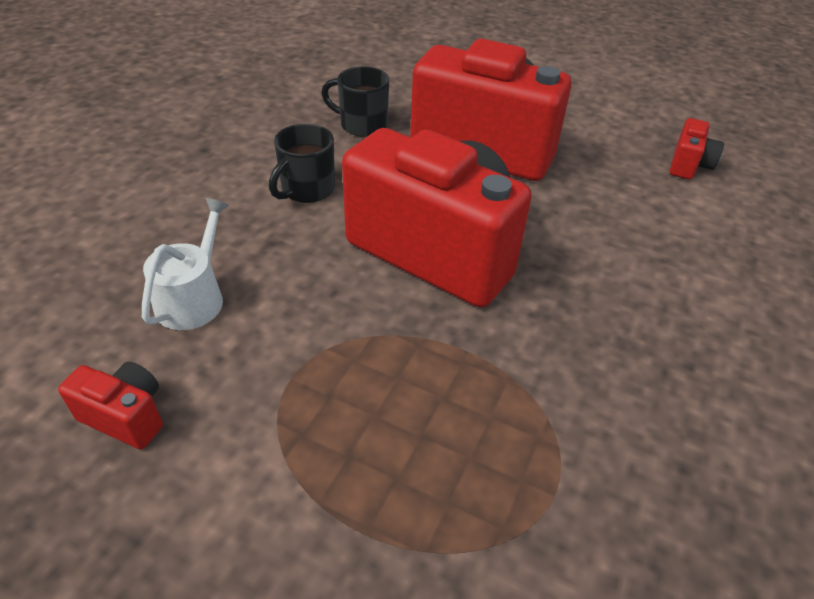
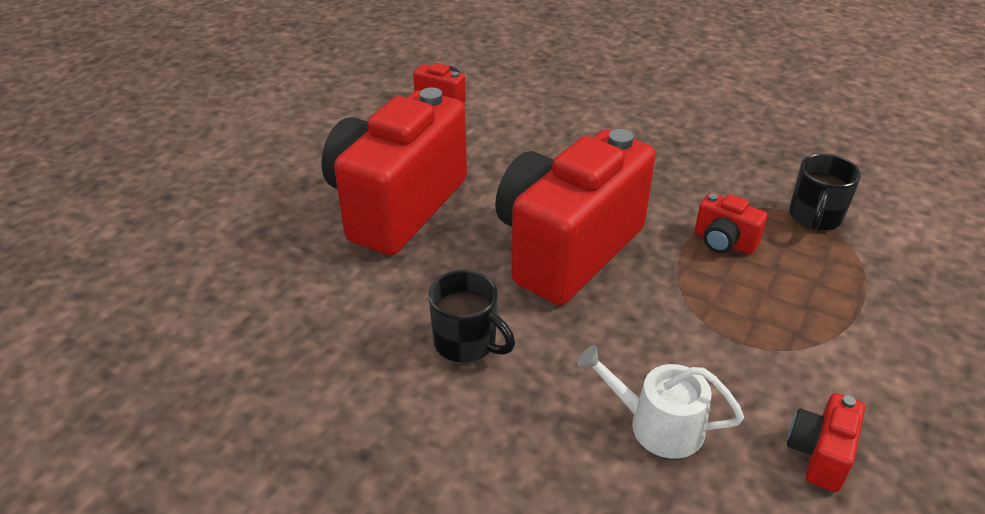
camera: 85 degrees left, 5 degrees down
(362, 125) = (332, 297): black mug -> black mug (815, 217)
(469, 387) = (723, 242): none -> red camera

